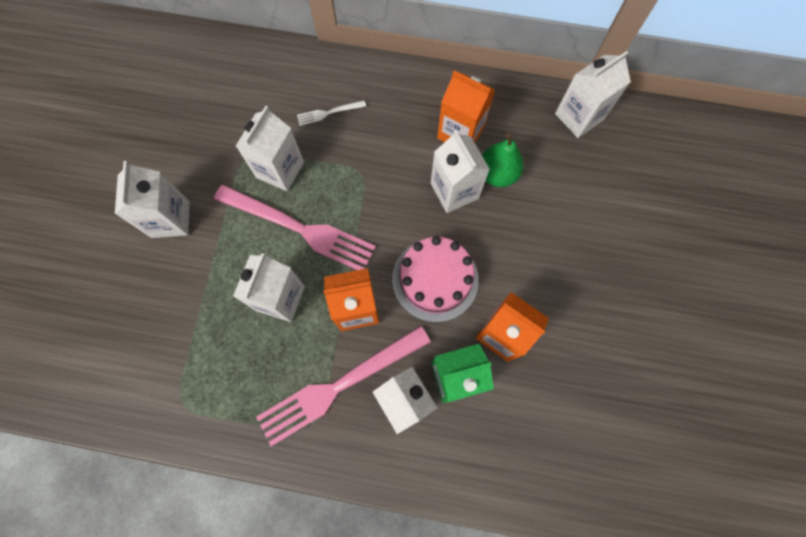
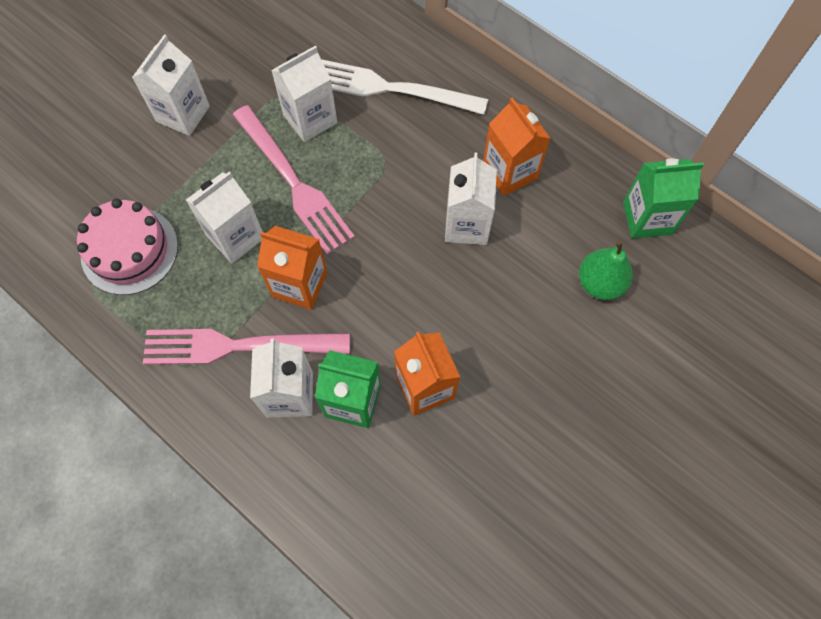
camera: 30 degrees right, 5 degrees down
(328, 113) = (390, 88): white fork -> white fork, size x2.29
(435, 279) = (392, 298): pink cake -> pink cake (129, 250)
(497, 174) = (521, 231): green pear -> green pear (600, 283)
(579, 117) = (647, 218): white carton -> green carton

